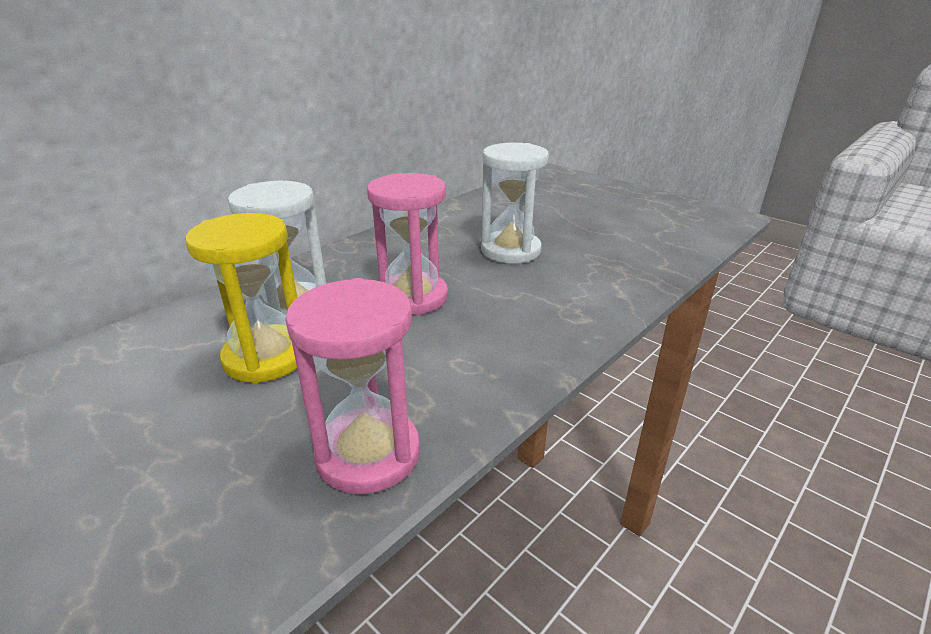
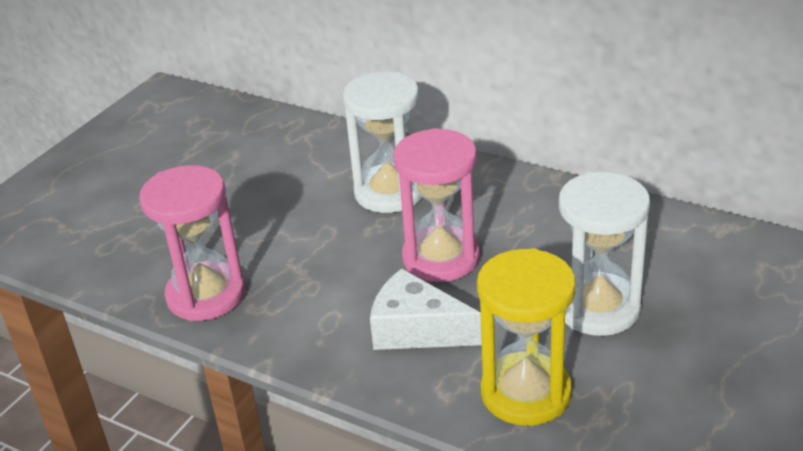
camera: 80 degrees right, 5 degrees up
(266, 357) = (310, 206): yellow hourglass -> yellow hourglass (526, 393)
(501, 320) = (417, 329): none -> white cheese

